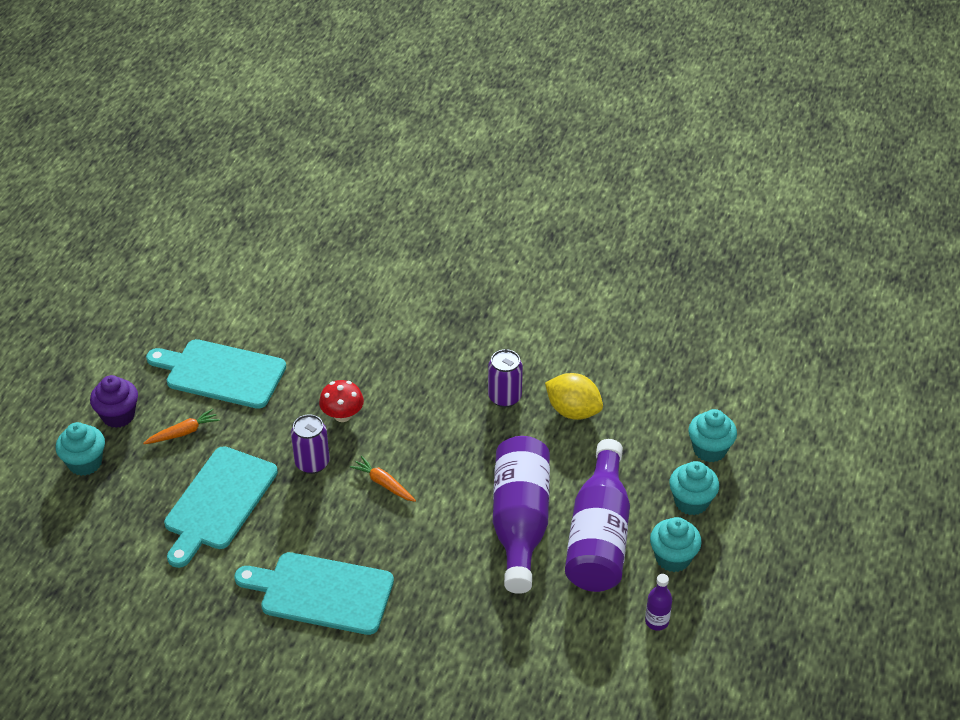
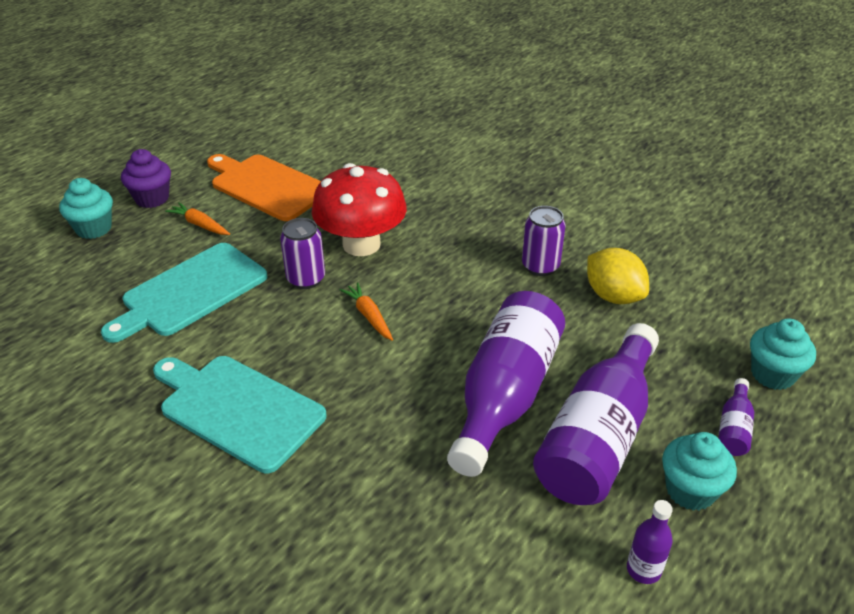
camera: 20 degrees right, 5 degrees down
(183, 432) = (200, 225): orange carrot -> orange carrot turned 135 degrees counterclockwise
(221, 373) = (267, 186): turquoise cutting board -> orange cutting board
(342, 415) = (361, 244): red mushroom -> red mushroom, size x1.91
(691, 502) = (733, 428): turquoise cupcake -> purple bottle

